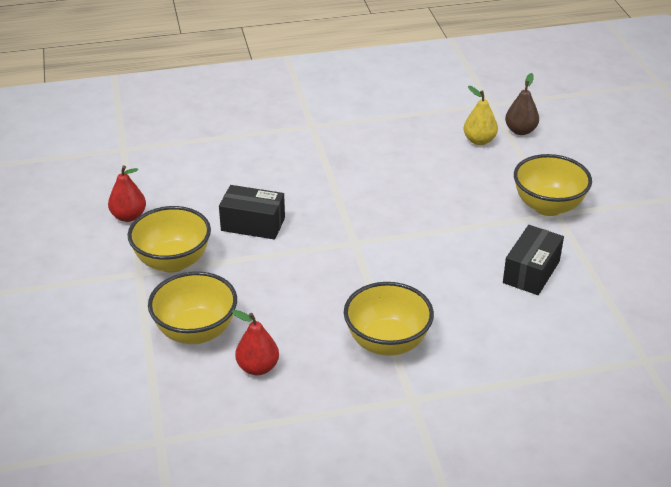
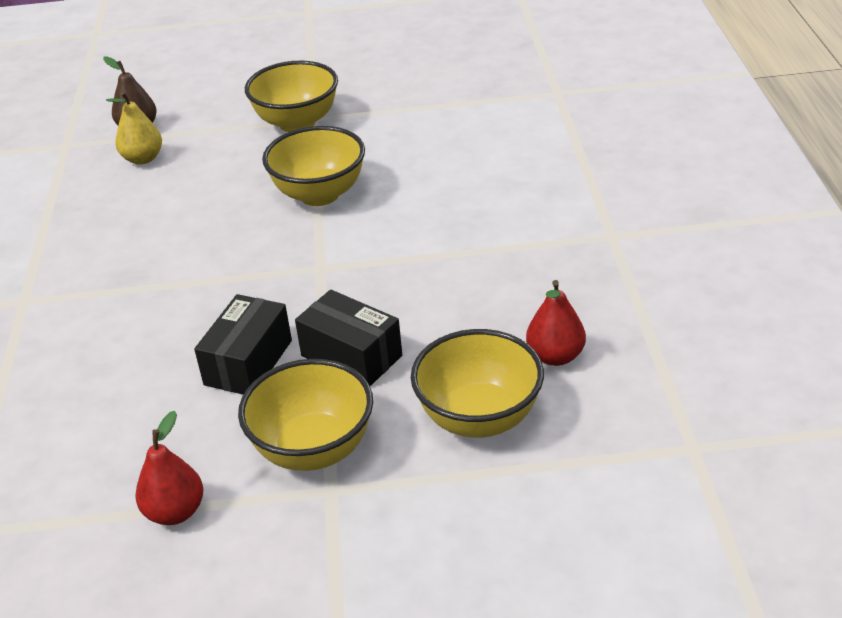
camera: 80 degrees left, 0 degrees up
(387, 343) = (518, 249): yellow bowl -> yellow bowl (319, 194)
(531, 272) = (411, 143): black box -> black box (351, 356)

